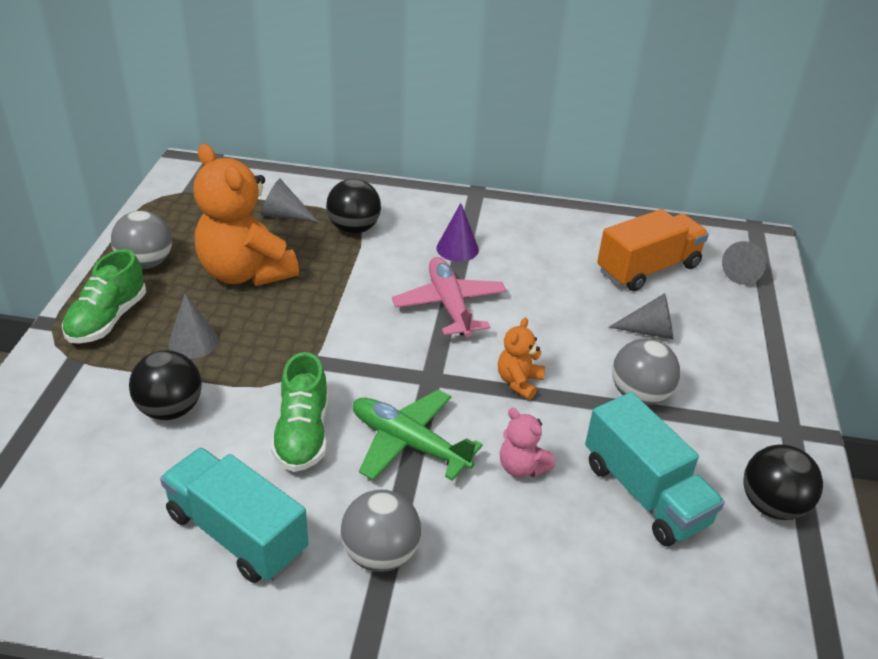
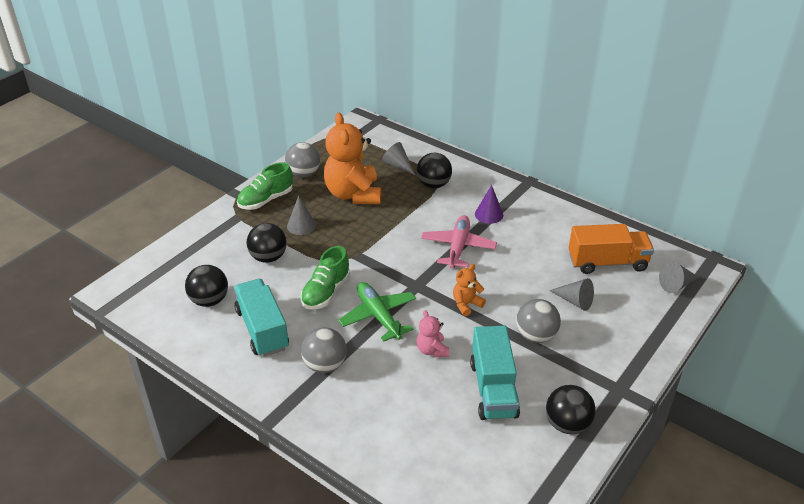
camera: 30 degrees right, 0 degrees up
(109, 517) = (209, 300): none -> black ball

